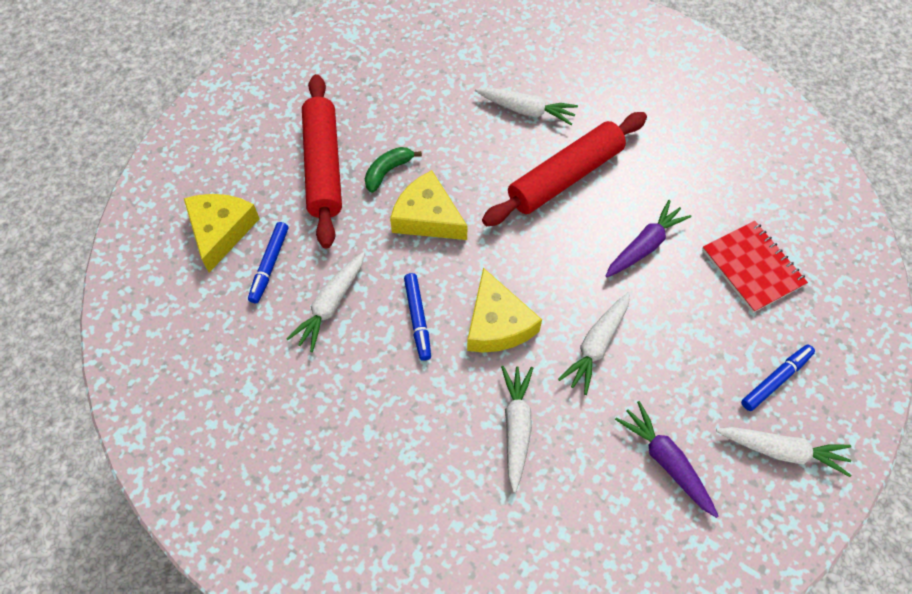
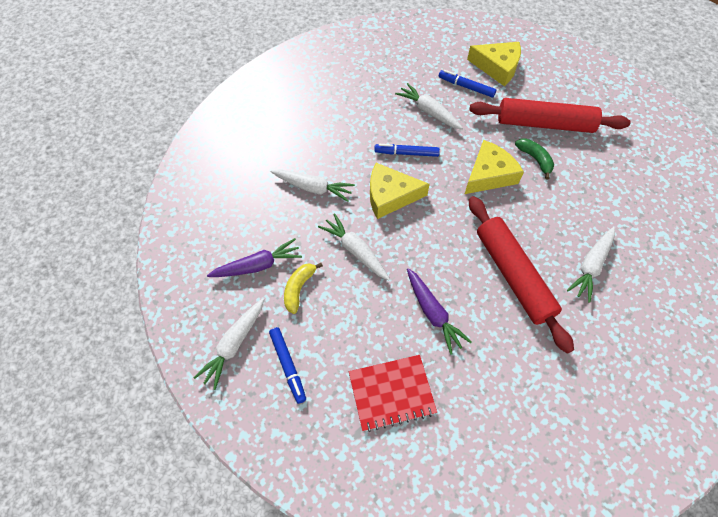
camera: 105 degrees right, 0 degrees up
(676, 398) = (299, 288): none -> yellow banana

